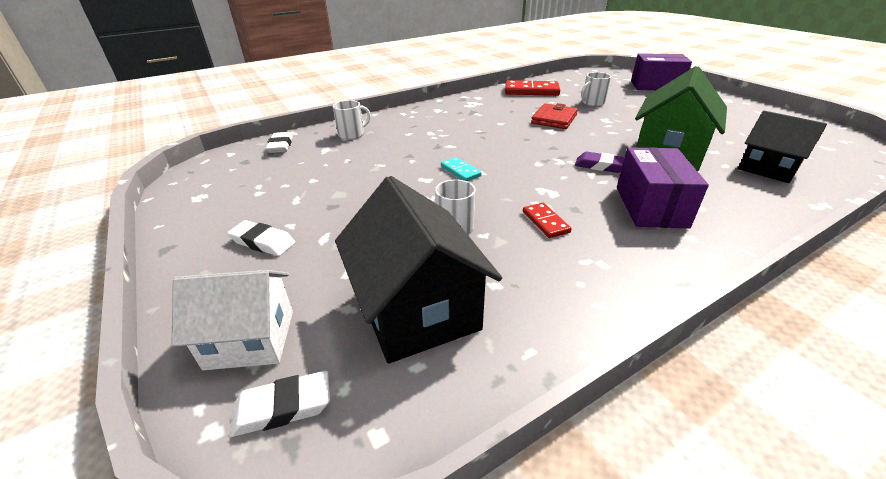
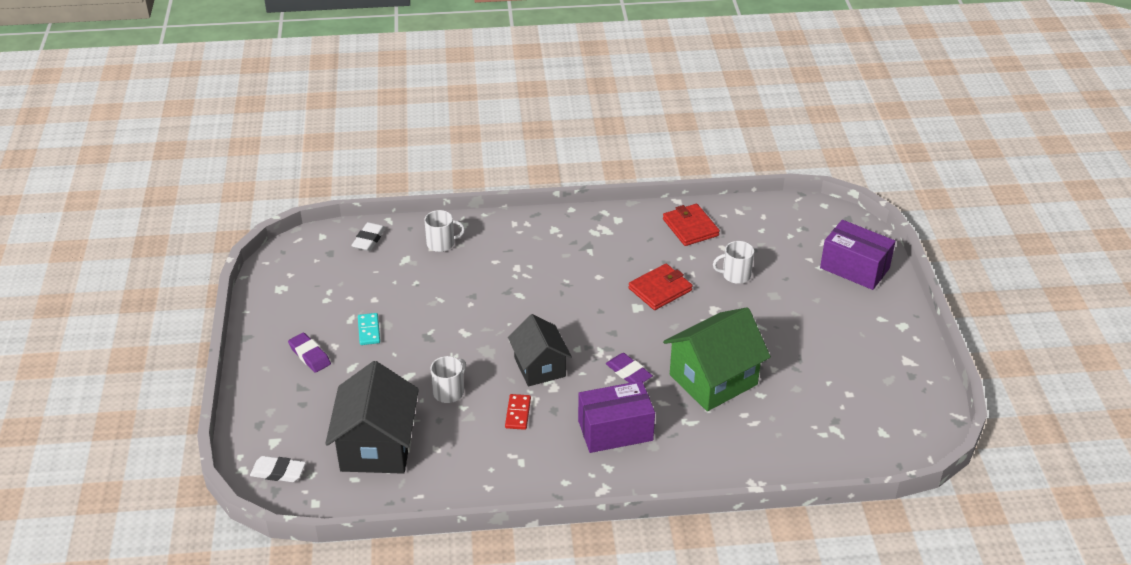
camera: 25 degrees right, 5 degrees up
(250, 339) = (276, 428): white house -> none
(263, 242) = (310, 355): white eraser -> purple eraser
(460, 171) = (500, 333): turquoise domino -> turquoise domino (369, 330)
(531, 91) = (690, 227): red domino -> red wallet
(650, 206) = (615, 430): purple box -> purple box turned 45 degrees clockwise
(767, 169) = (776, 433): black house -> black house (539, 367)

